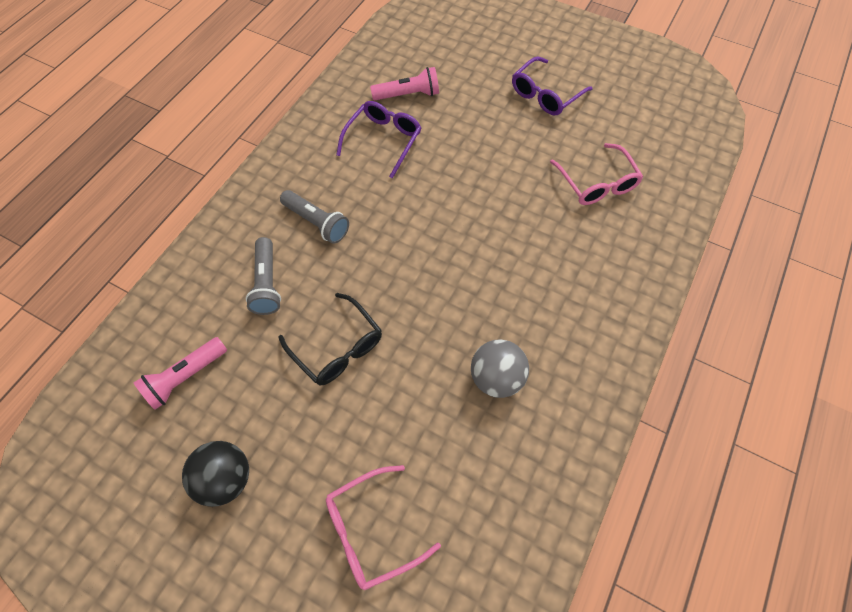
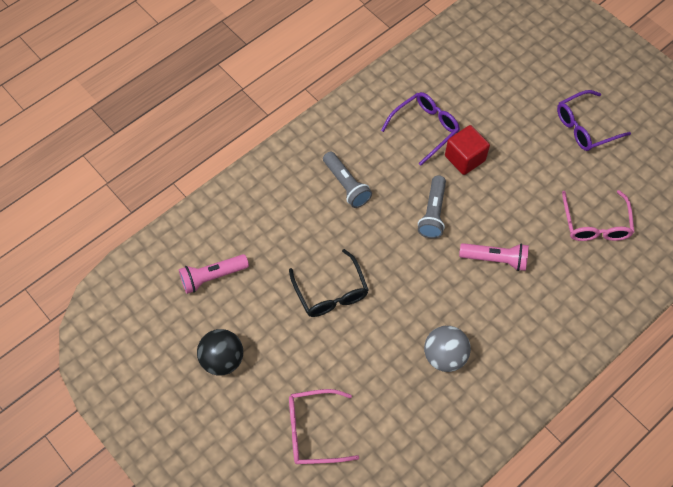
camera: 20 degrees right, 0 degrees up
(267, 283) = (292, 223): grey flashlight -> grey flashlight (433, 213)
(408, 95) = (461, 91): pink flashlight -> pink flashlight (495, 259)
(436, 158) = (465, 158): none -> red cube

